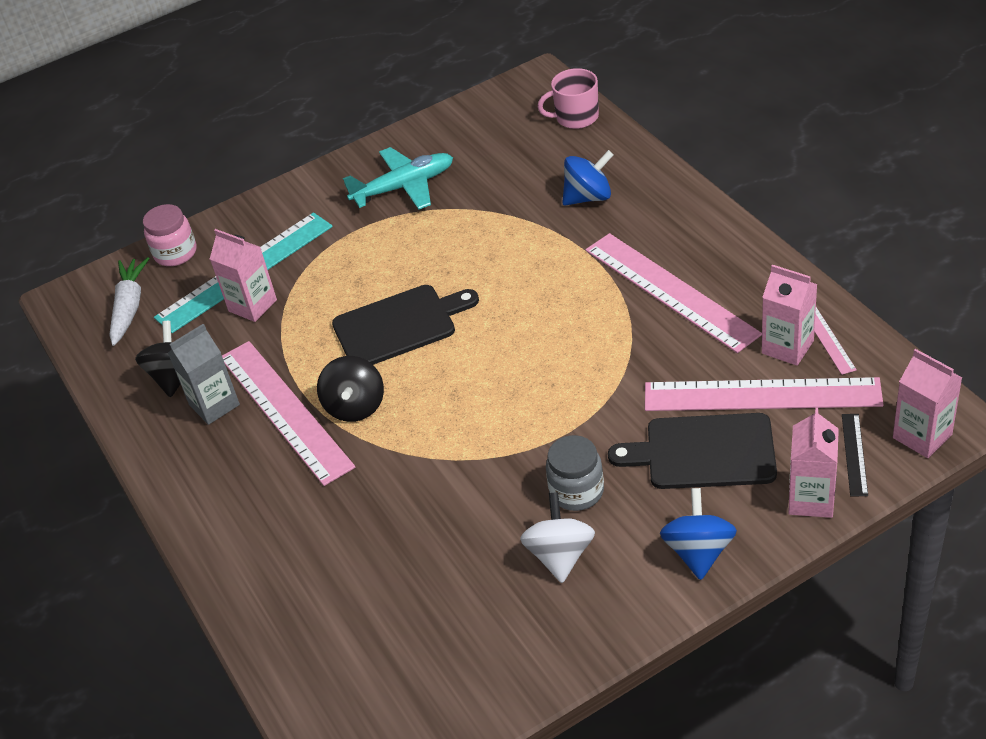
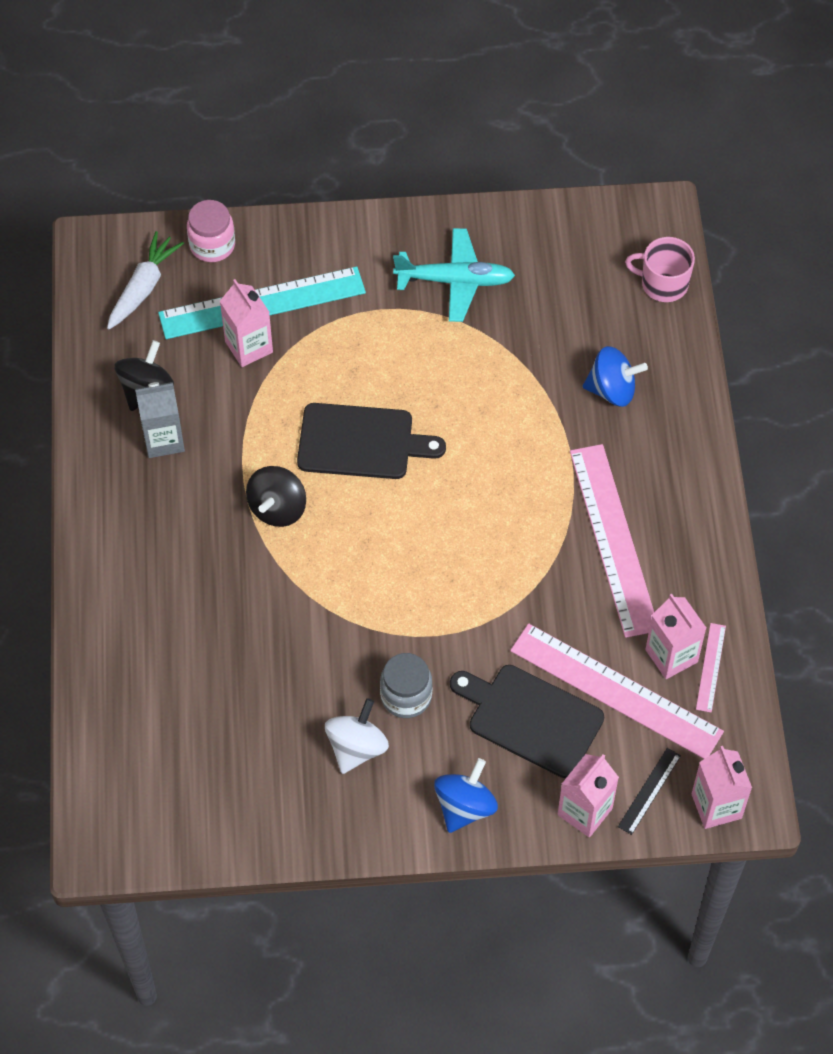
camera: 20 degrees right, 15 degrees up
(285, 410) = (218, 479): pink ruler -> none

